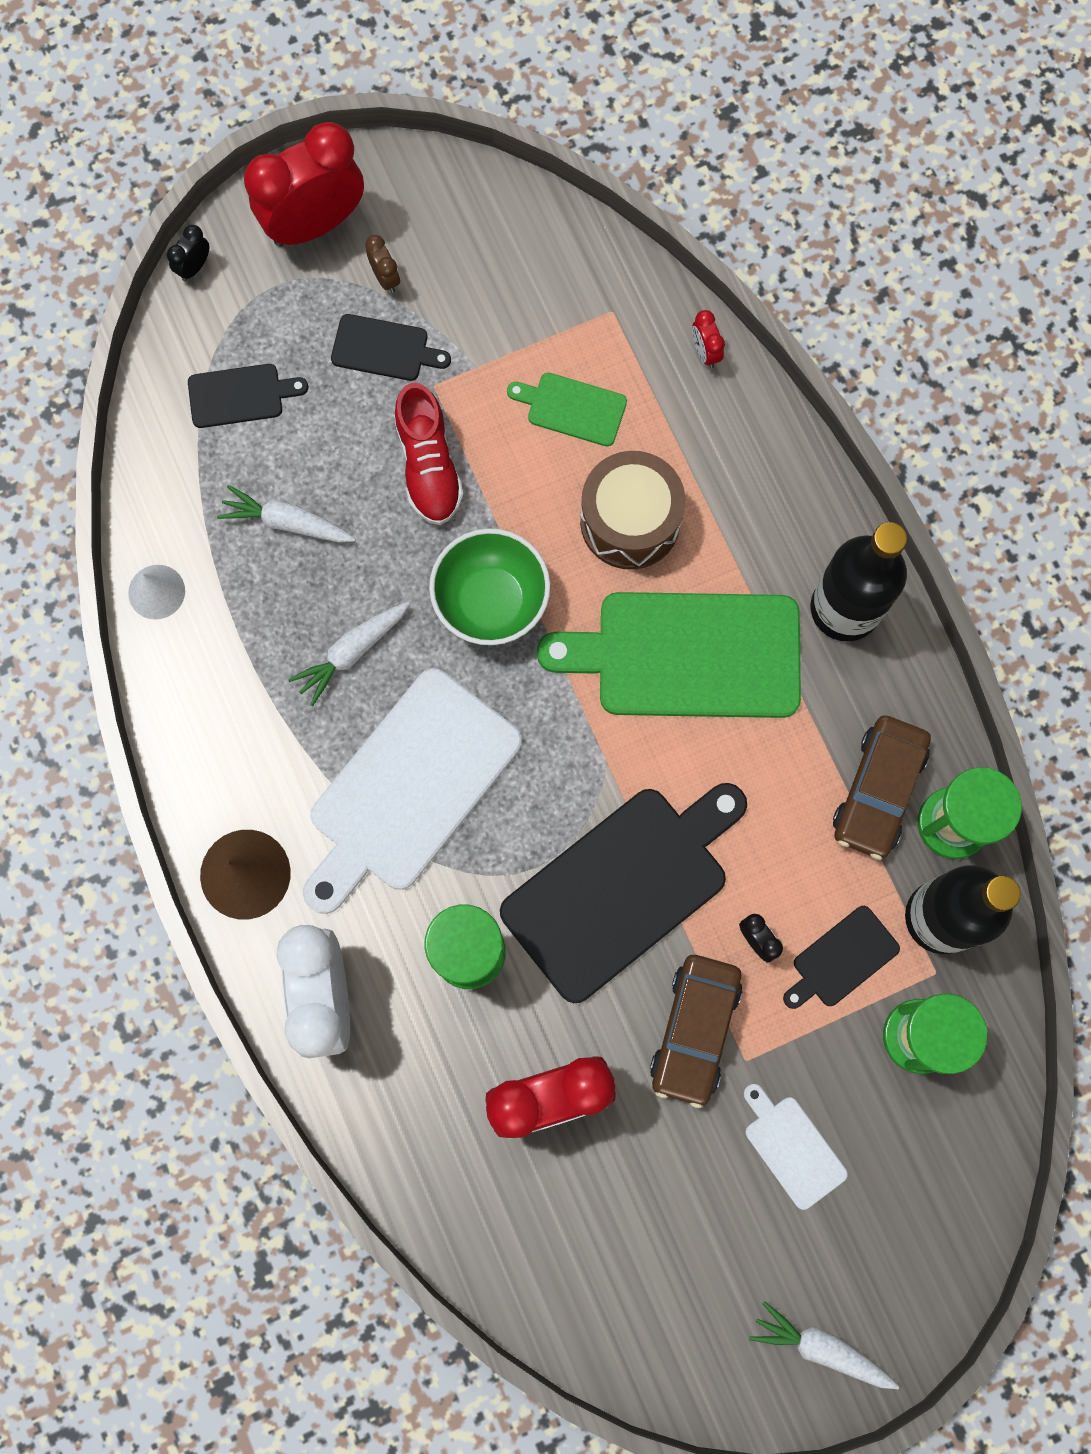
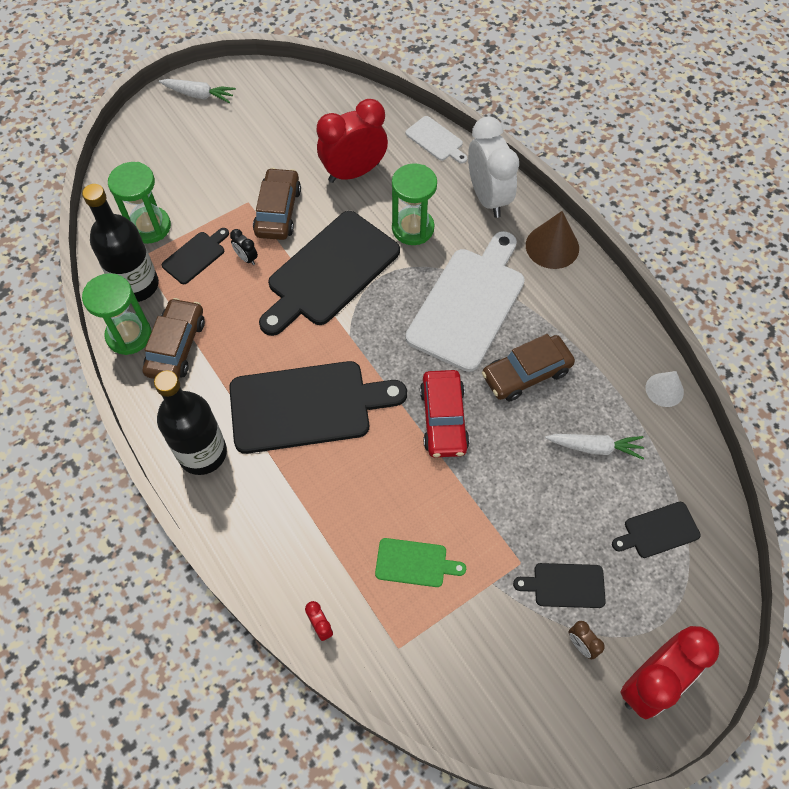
camera: 170 degrees right, 15 degrees down
(194, 267) = (730, 627): black clock -> none
(352, 652) = (526, 373): white carrot -> brown car
(428, 465) = (509, 502): red shoe -> none
(491, 601) = (443, 419): green bowl -> red car
(630, 521) = (358, 487): brown drum -> none
(687, 655) = (307, 406): green cutting board -> black cutting board
(792, 1147) = (219, 169): white cutting board -> white cutting board (436, 140)

